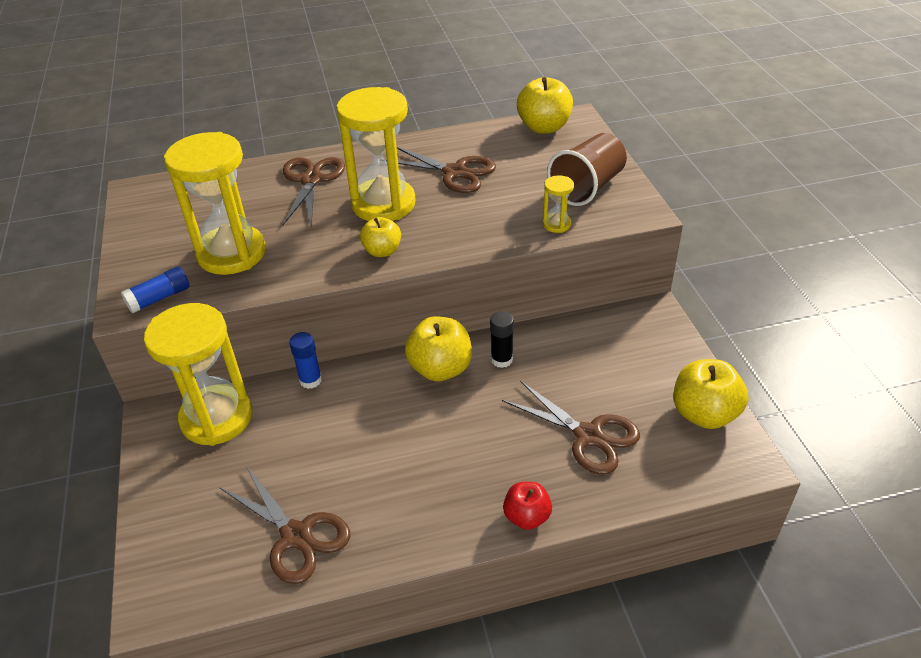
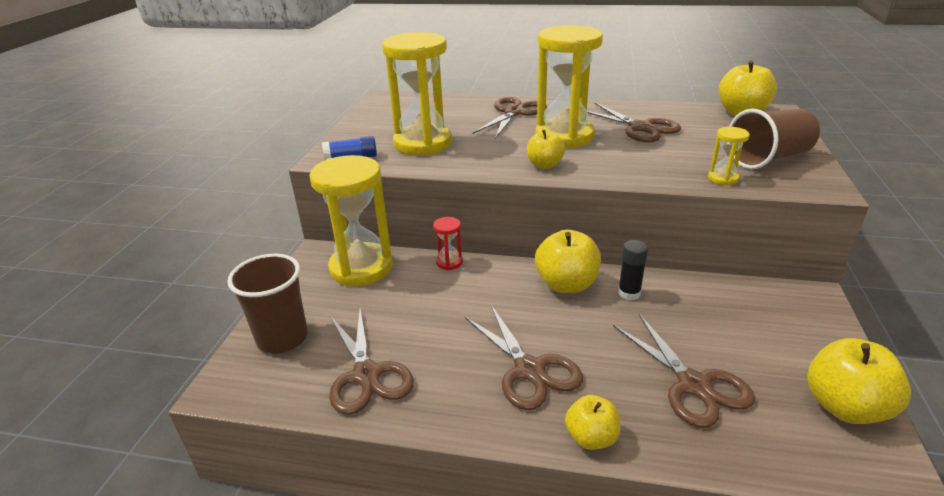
camera: 25 degrees right, 10 degrees down
(181, 530) = (282, 338): none -> brown cup
(310, 380) = (449, 262): blue glue stick -> red hourglass
(447, 472) = (529, 369): none -> brown scissors
(527, 517) = (591, 437): red apple -> yellow apple

